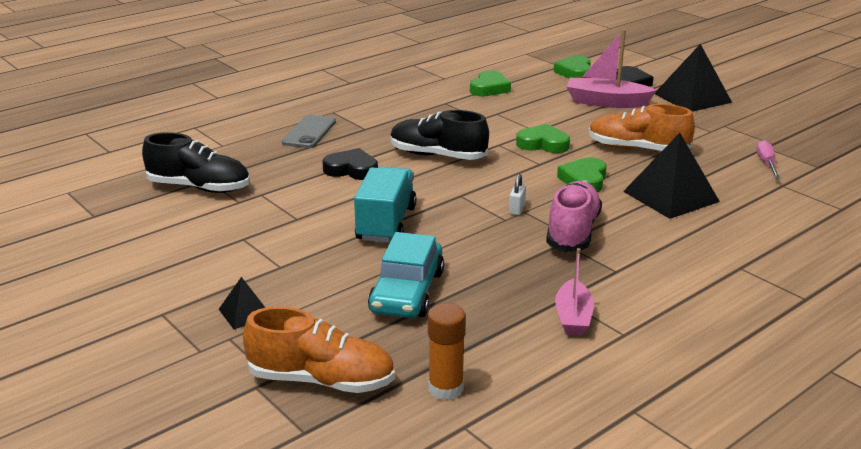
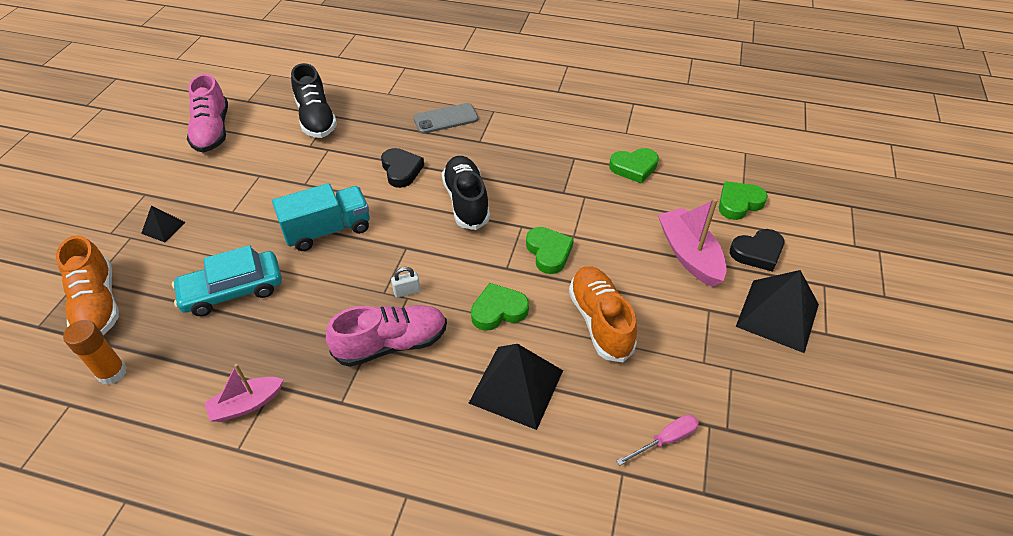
camera: 55 degrees right, 20 degrees up
(114, 248) = (212, 131): none -> pink shoe

